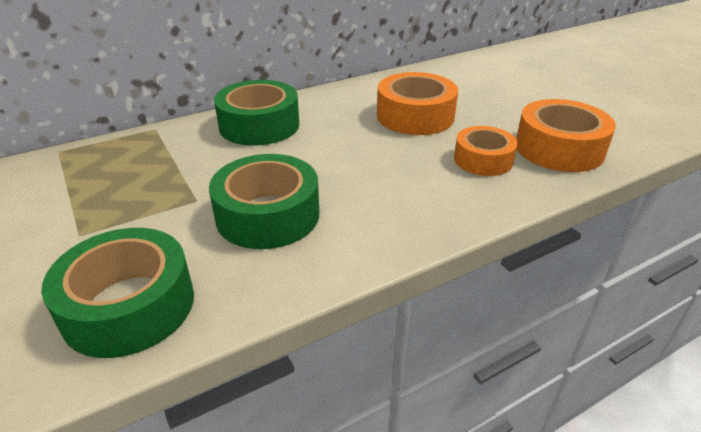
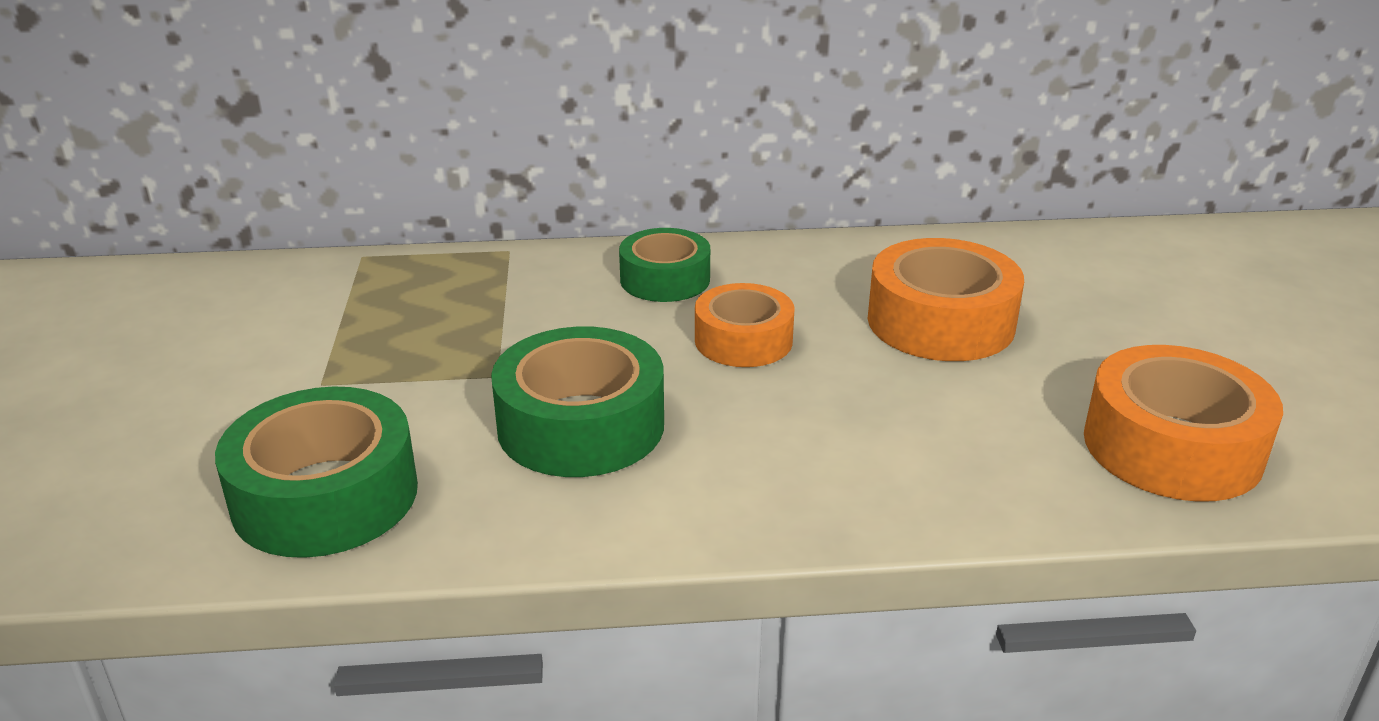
camera: 25 degrees right, 5 degrees down
(259, 125) = (665, 279): green tape -> green tape, size x0.66
(483, 160) = (1002, 429): orange tape -> orange tape (743, 340)

